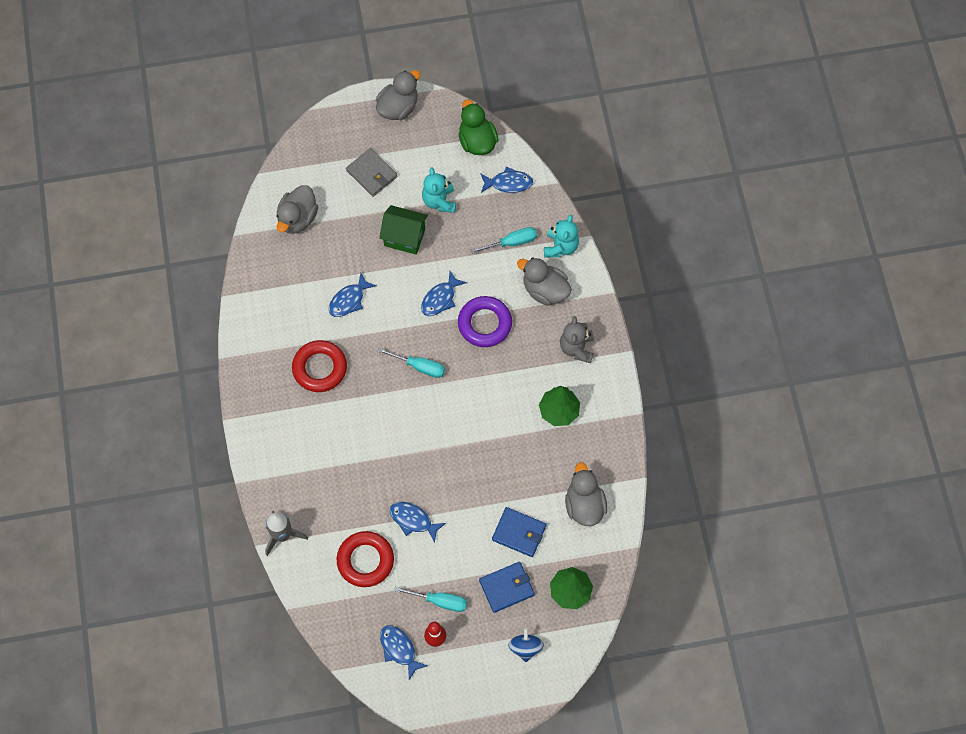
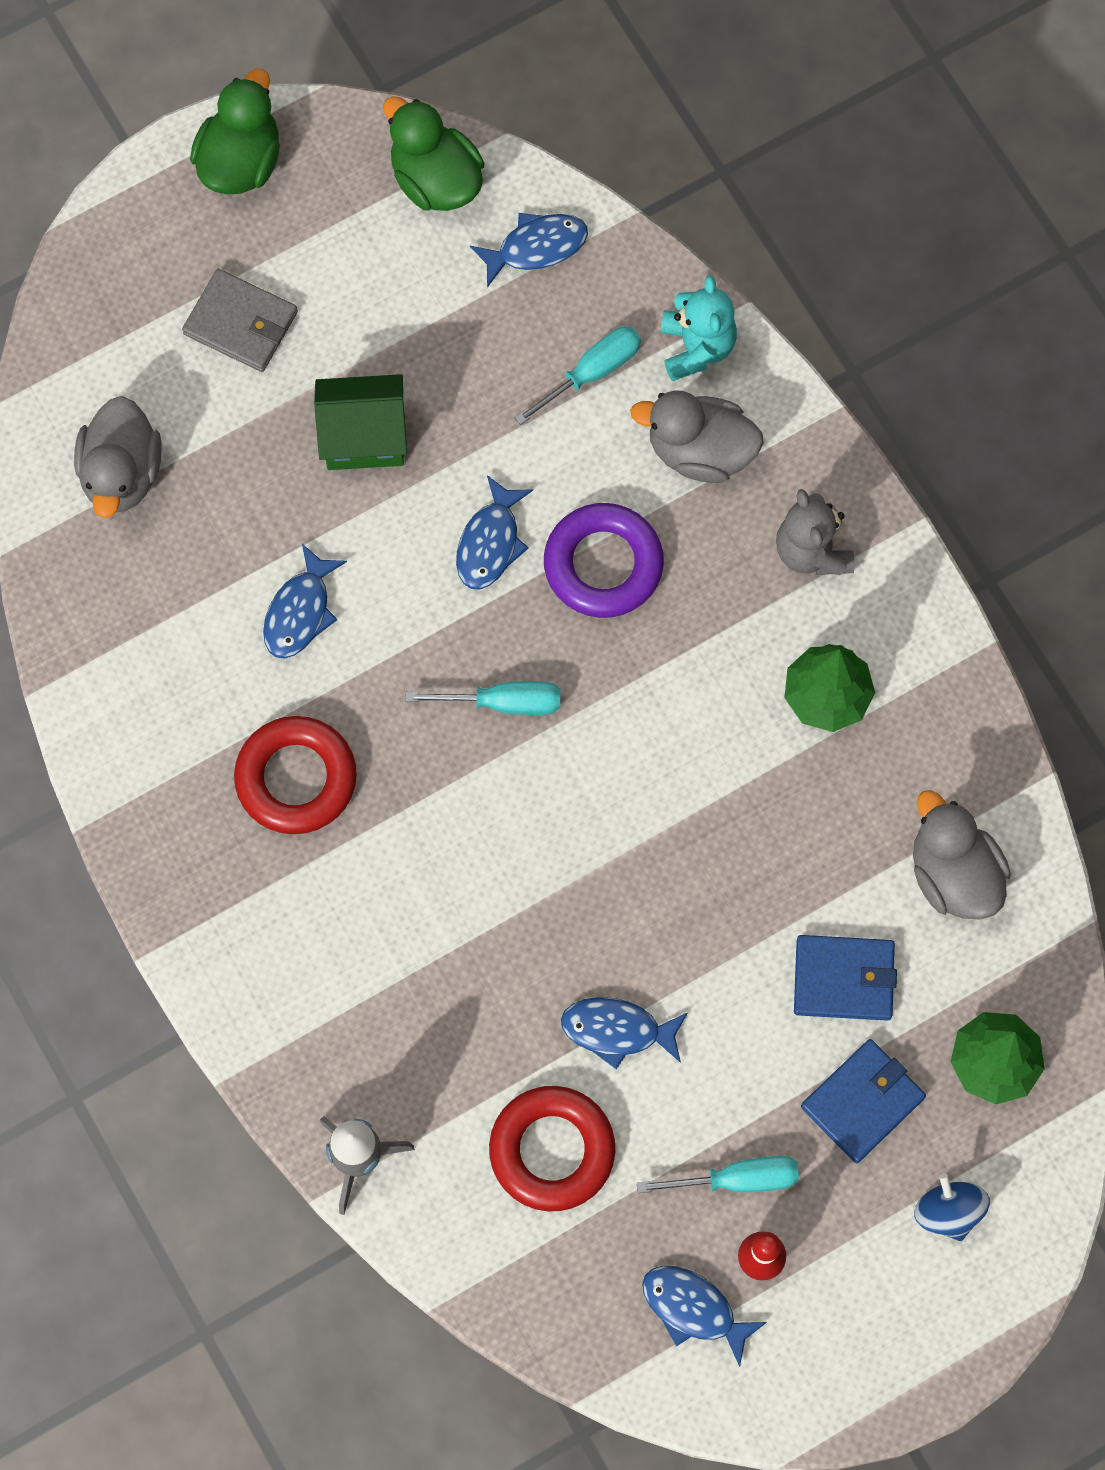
camera: 20 degrees left, 5 degrees up
(398, 107) = (240, 161): grey duck -> green duck
(439, 201) = (406, 334): turquoise teddy bear -> none

